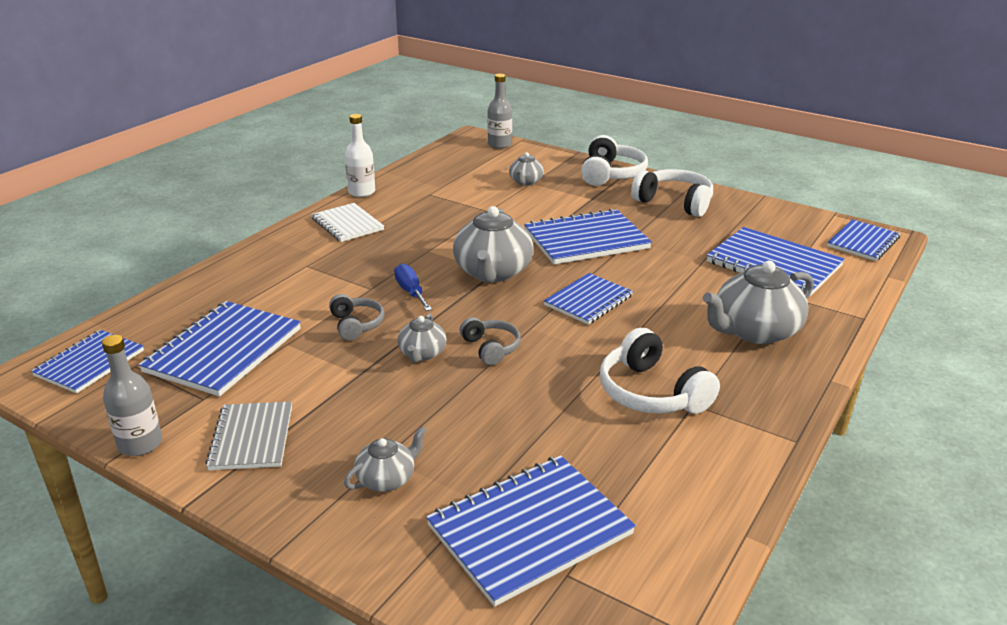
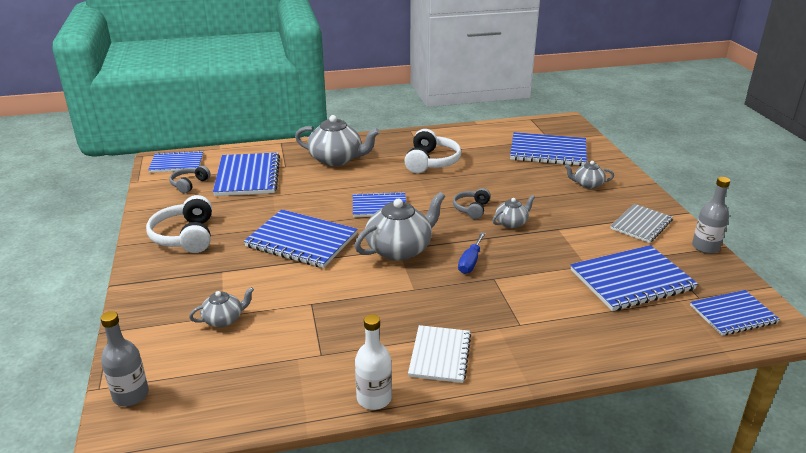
camera: 135 degrees left, 0 degrees up
(356, 324) = (531, 257): grey headphones -> grey headphones (189, 184)
(611, 174) = (151, 286): white headphones -> none

